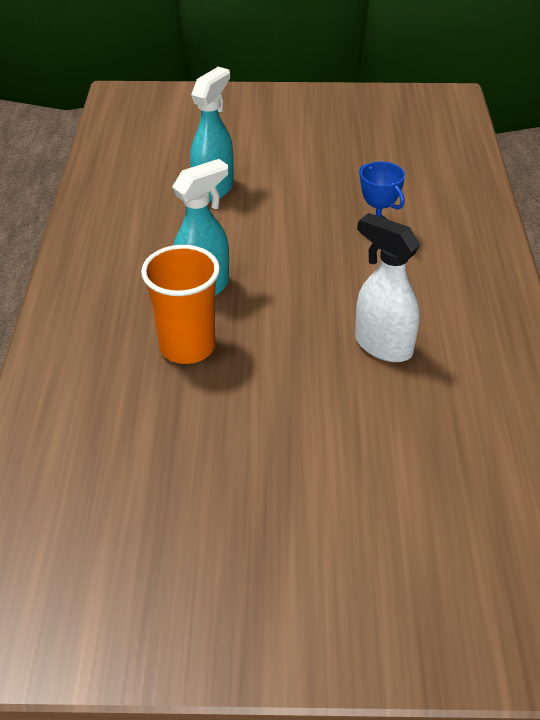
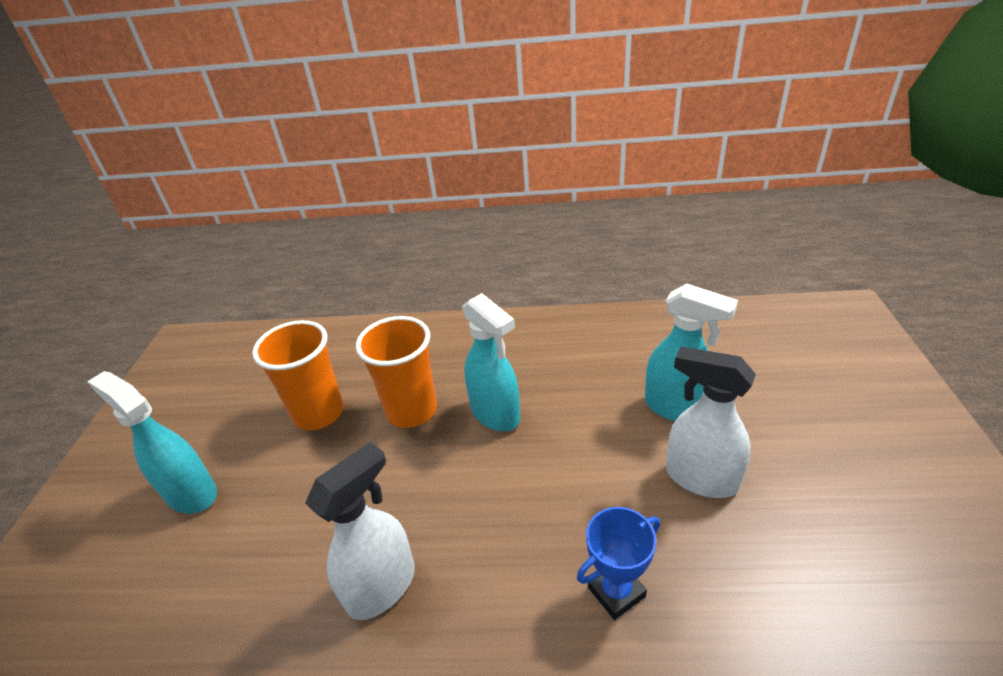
camera: 95 degrees right, 5 degrees down
(177, 424) = (319, 413): none -> orange cup
(285, 188) = (700, 478): none -> white spray bottle
(286, 515) = (191, 493): none -> turquoise spray bottle

